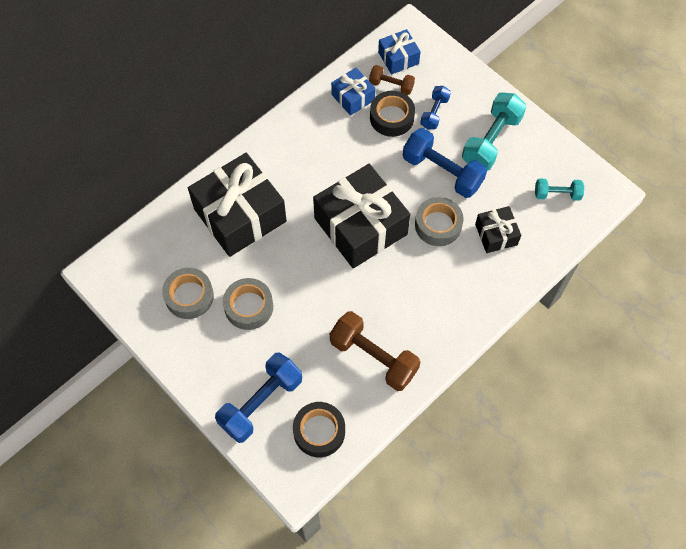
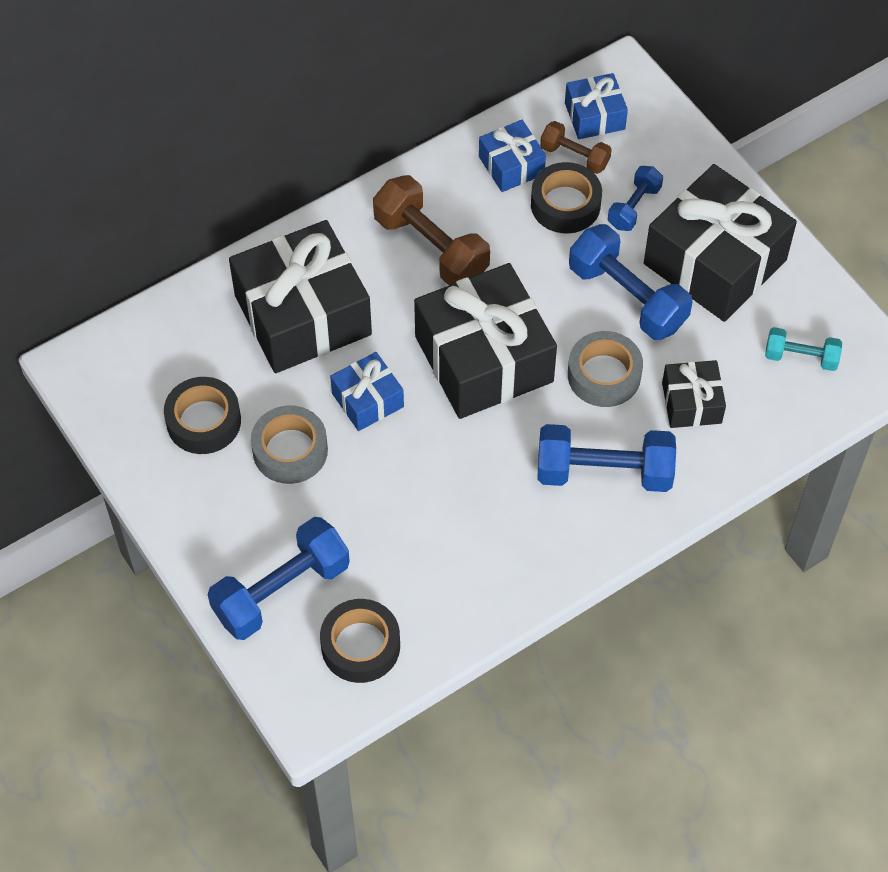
camera: 10 degrees right, 5 degrees down
(189, 296) = (203, 421): grey tape -> black tape
(292, 265) = (367, 400): none -> blue gift
(373, 357) = (464, 553): brown dumbbell -> brown dumbbell (431, 247)
(451, 289) = (604, 472): none -> blue dumbbell
(491, 141) = (715, 262): turquoise dumbbell -> black gift

